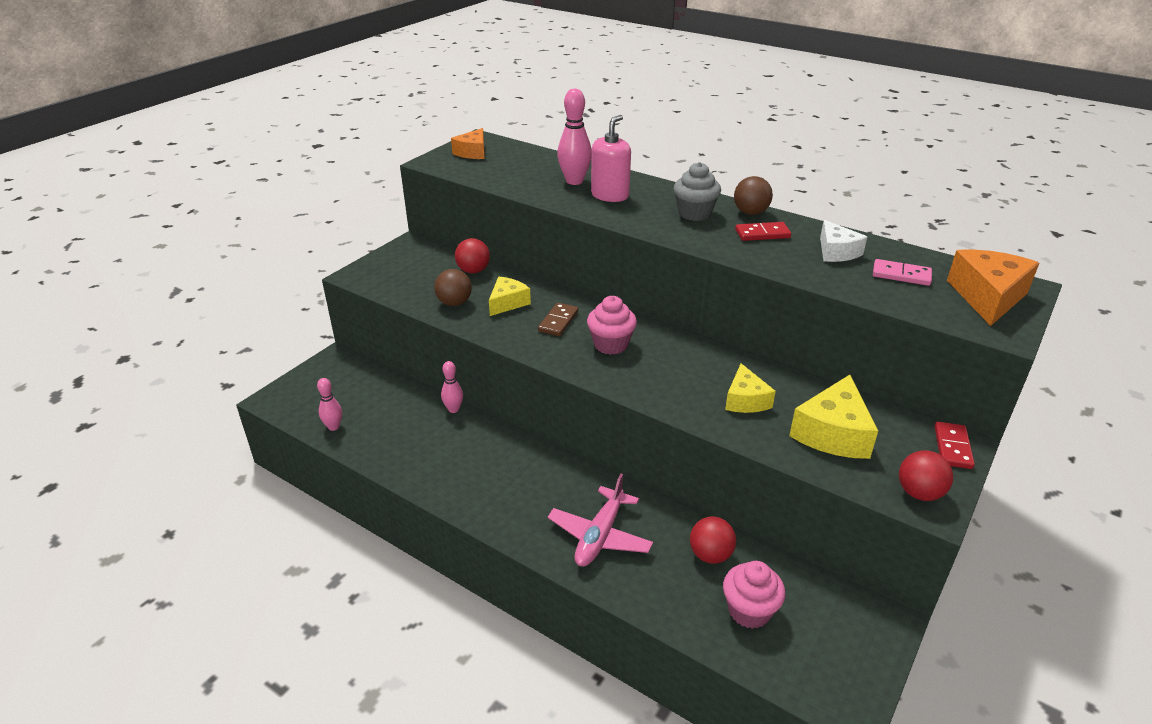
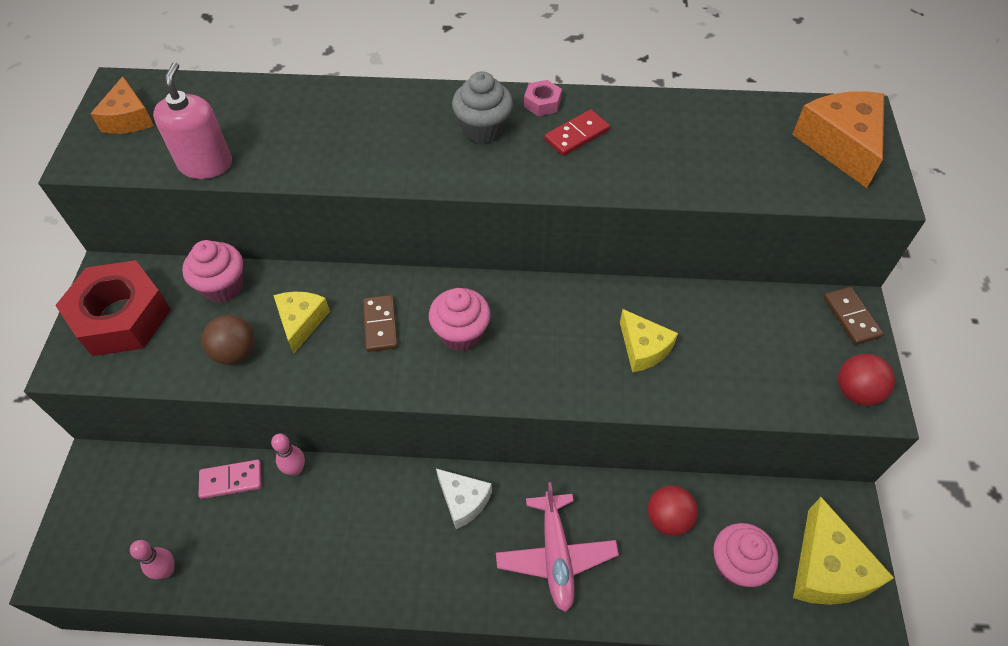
camera: 30 degrees left, 20 degrees up
(402, 265) = (121, 317): none -> red nut
(473, 271) = (223, 286): red ball -> pink cupcake
(574, 181) = (303, 125): pink bowling pin -> none
(610, 195) = (365, 135): pink soap dispenser -> pink soap dispenser (206, 164)
(750, 212) = (542, 103): brown ball -> pink nut
(833, 433) = (746, 352): yellow cheese -> yellow cheese (827, 568)
(836, 252) = (667, 134): white cheese -> white cheese (463, 501)
(901, 275) = (748, 145): pink domino -> pink domino (231, 480)
(952, 447) = (851, 317): red domino -> brown domino

